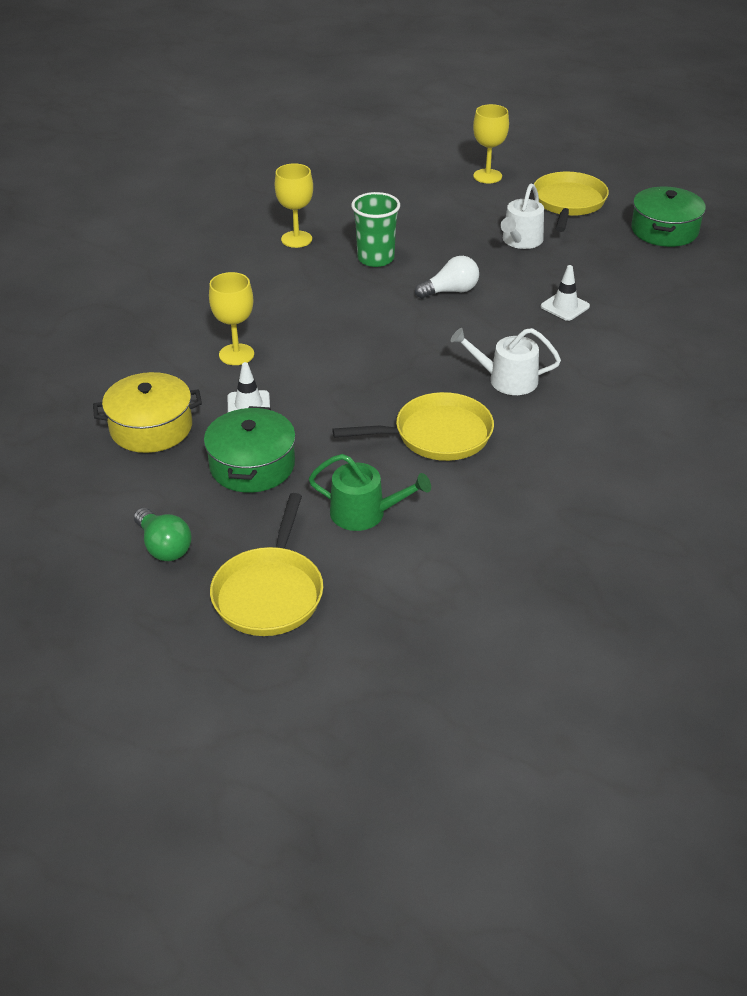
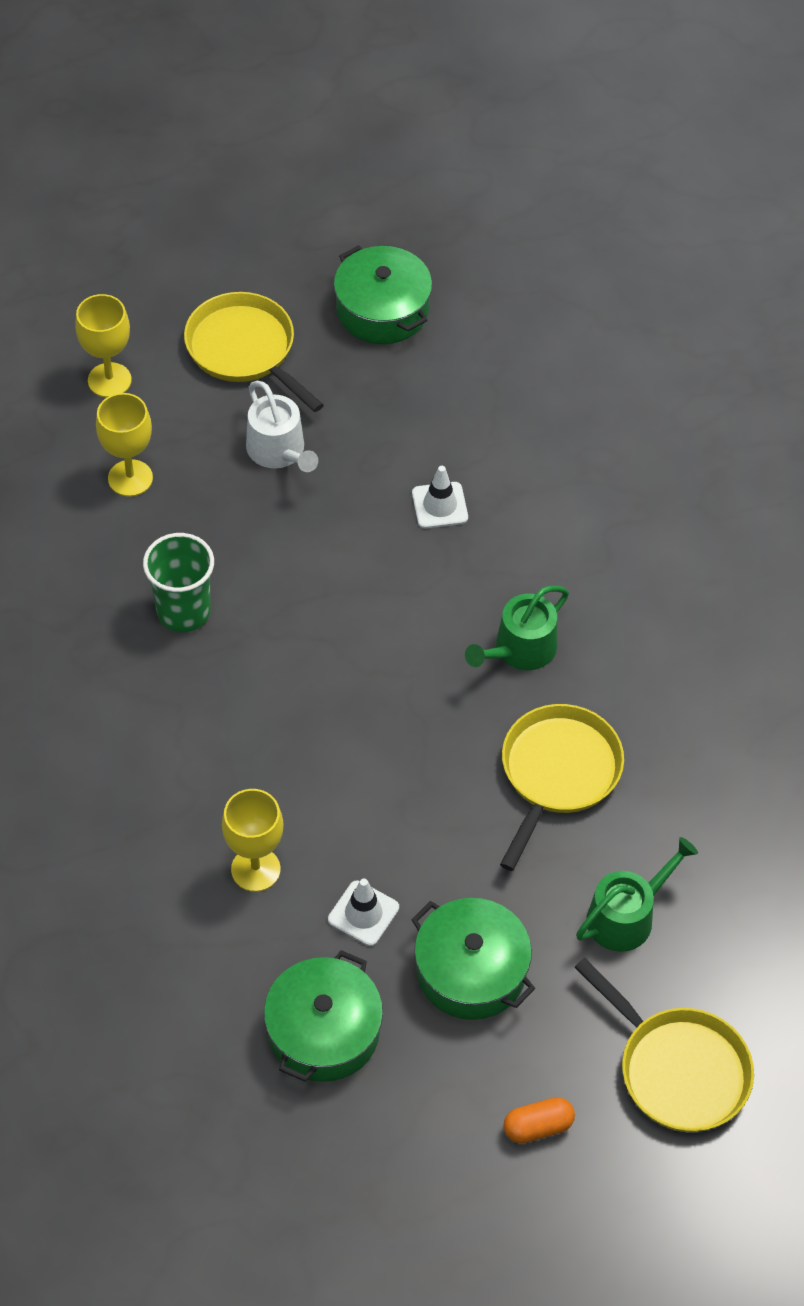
camera: 55 degrees left, 15 degrees up
(151, 427) = (324, 1031): yellow pot -> green pot
(164, 546) = (538, 1126): green light bulb -> orange capsule
(296, 239) = (64, 663): yellow goblet -> yellow goblet (130, 478)
(451, 291) = (317, 586): white light bulb -> none
(507, 380) = (520, 649): white watering can -> green watering can

